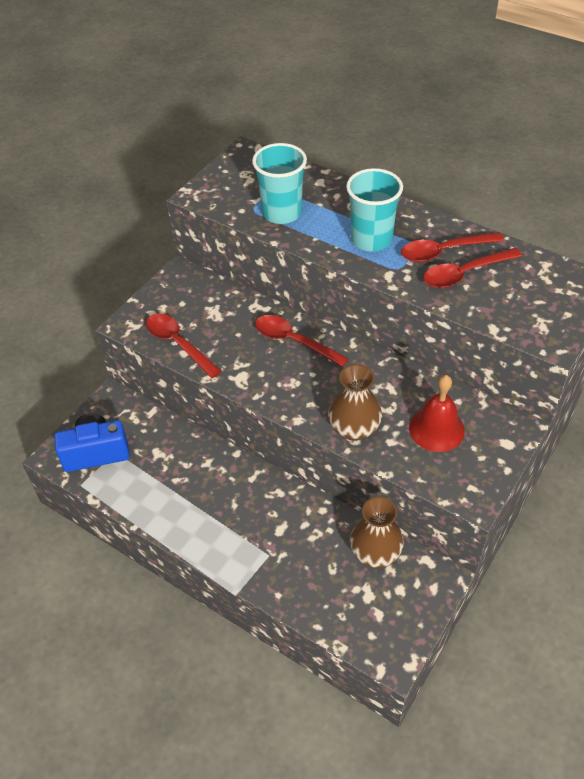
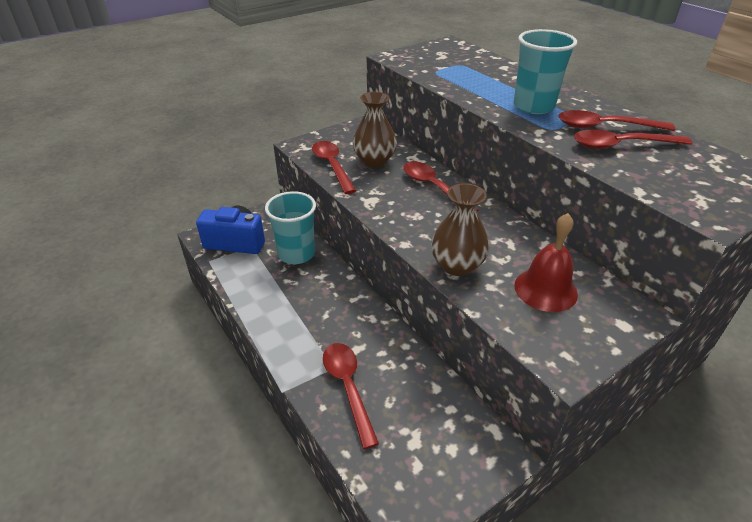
camera: 20 degrees right, 10 degrees down
(281, 213) = (458, 77): turquoise cup -> turquoise cup (296, 254)
(291, 569) = (348, 388): none -> red spoon
(375, 553) = (440, 402): brown vase -> brown vase (374, 161)

